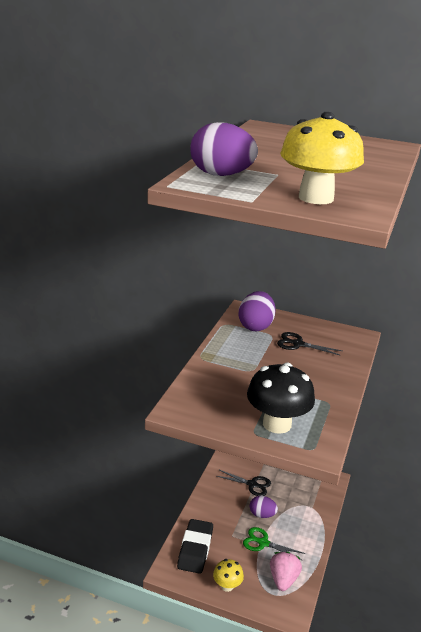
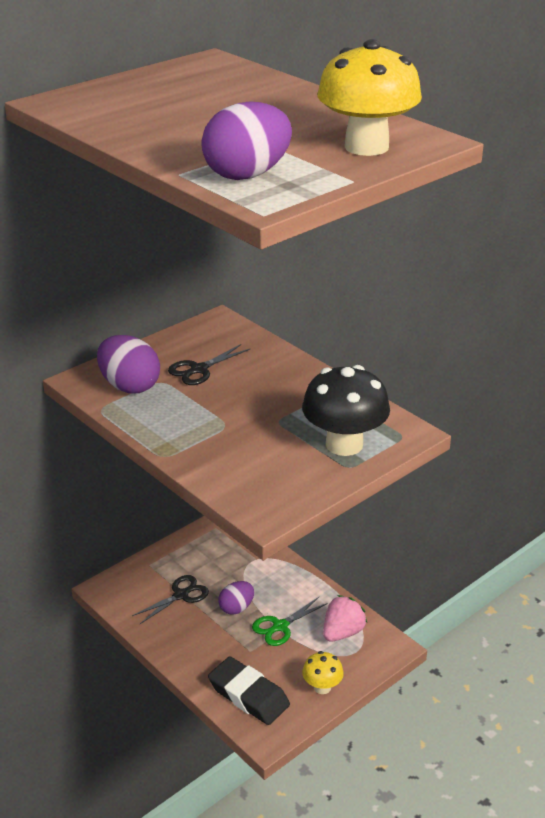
camera: 60 degrees left, 5 degrees up
(283, 579) = (342, 632): pink strawberry -> pink strawberry turned 90 degrees clockwise

